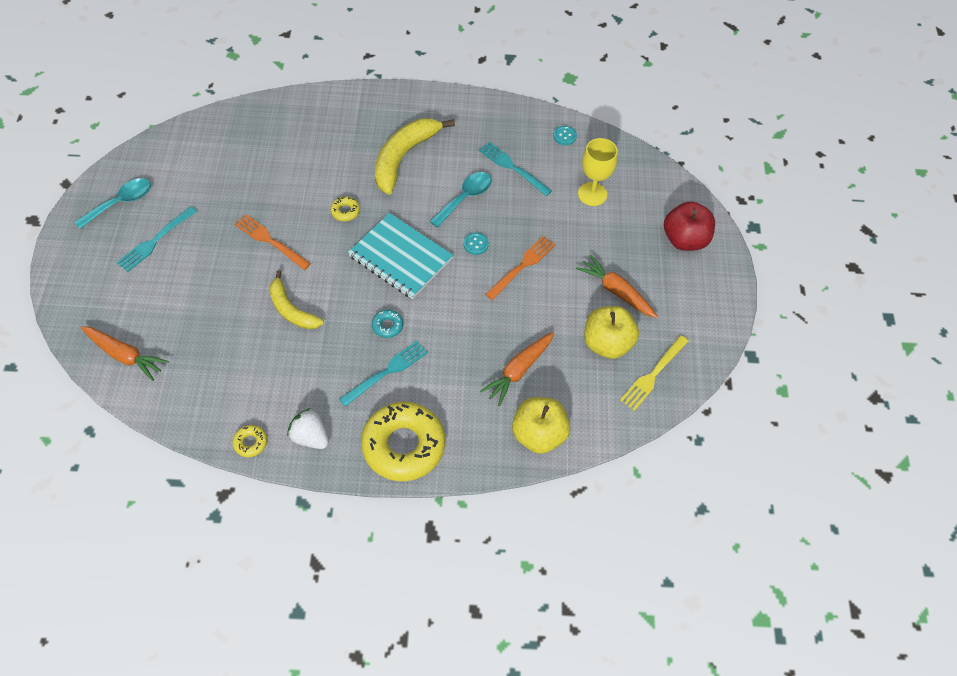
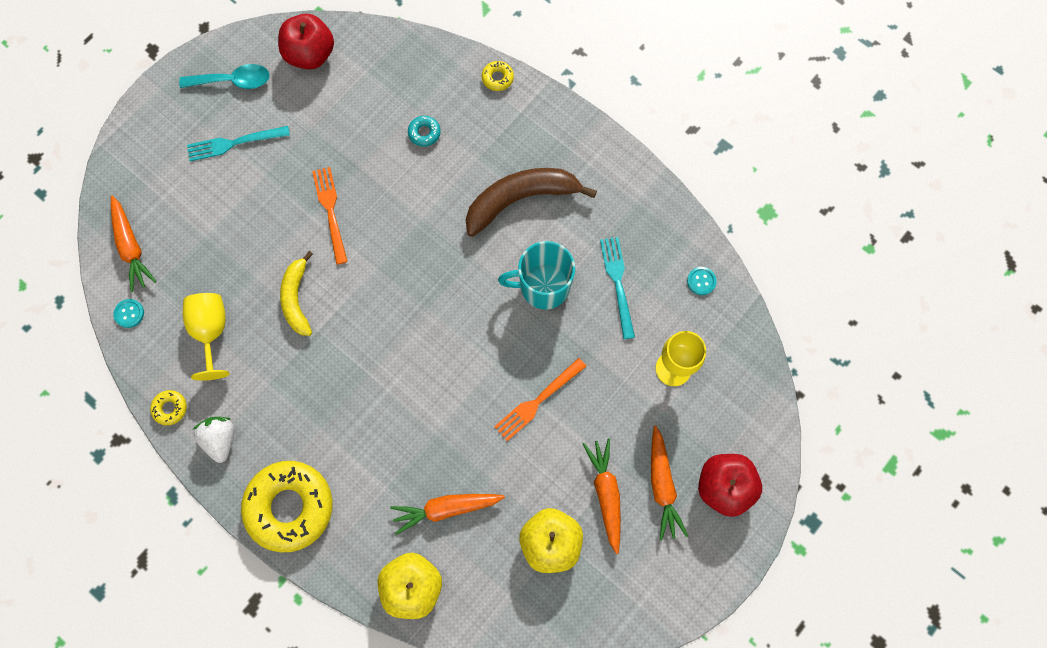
camera: 40 degrees right, 15 degrees up
(170, 155) = (310, 54): none -> red apple
(241, 371) = (211, 331): none -> yellow goblet
(345, 211) = (420, 225): yellow donut -> yellow donut (497, 78)
(386, 372) = (330, 423): turquoise fork -> none
(387, 326) = (366, 376): turquoise donut -> turquoise donut (424, 133)
(400, 257) = (433, 311): turquoise notebook -> none
(404, 157) = (521, 199): yellow banana -> brown banana
(465, 198) = (543, 287): turquoise spoon -> turquoise mug
(476, 244) = (513, 345): turquoise button -> turquoise button (129, 313)
(522, 266) = (538, 401): orange fork -> orange fork turned 150 degrees clockwise
(647, 263) = (662, 485): none -> orange carrot
(653, 374) = (567, 607): yellow fork -> none

